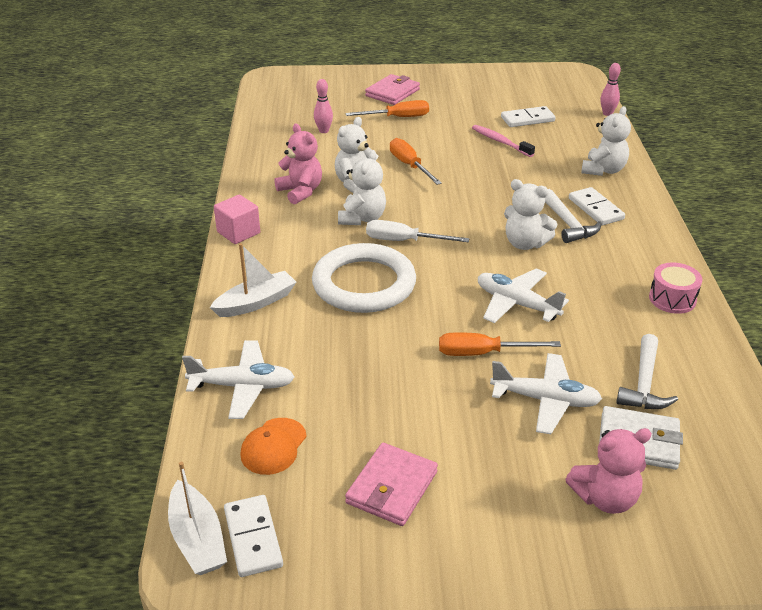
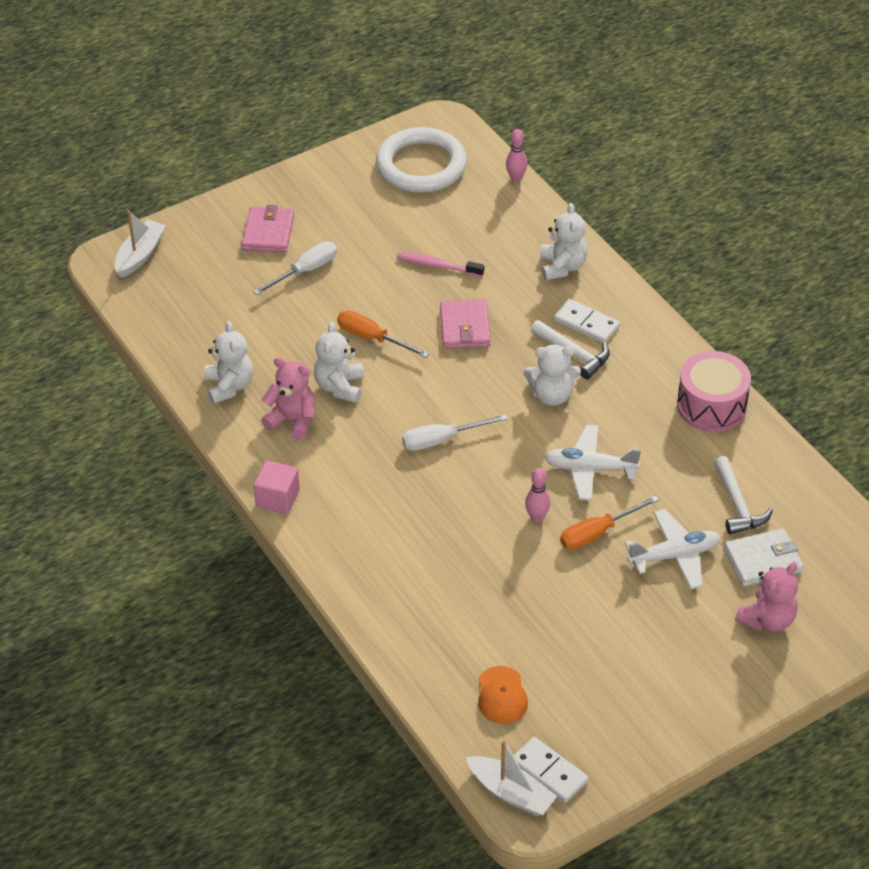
camera: 30 degrees left, 10 degrees up
(242, 386) = (431, 656): white plane -> none
(256, 302) = (367, 570): white boat -> white boat (140, 255)
(323, 131) = (242, 324): pink bowling pin -> pink bowling pin (537, 517)
(362, 218) = (381, 429): white teddy bear -> white teddy bear (229, 386)
(364, 284) = (445, 506): white ring -> white ring (421, 165)
(391, 487) = (615, 685): pink wallet -> pink wallet (465, 327)
(398, 117) = (305, 271): orange screwdriver -> white screwdriver
(527, 119) = (441, 219): white domino -> none
(672, 299) = (711, 406): pink drum -> pink drum, size x1.58

